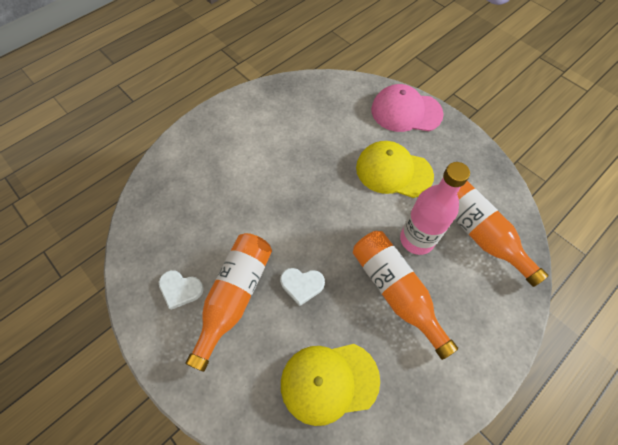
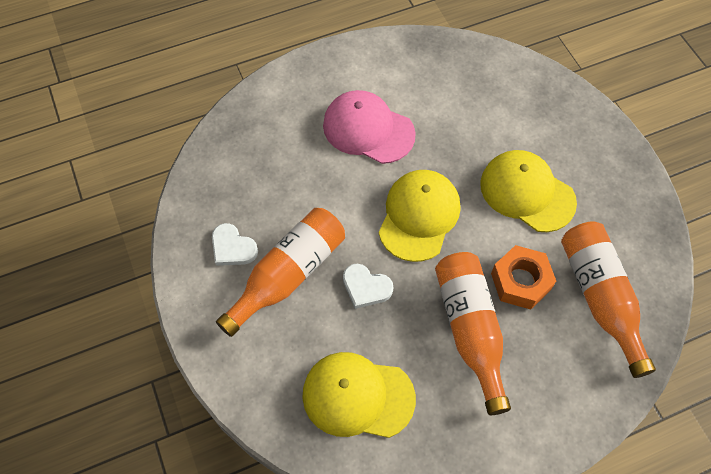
camera: 20 degrees right, 0 degrees up
(322, 214) = (419, 216): none -> yellow cap
(406, 112) = (575, 122): pink cap -> pink cap (368, 129)
(417, 239) = (520, 281): pink bottle -> orange nut

